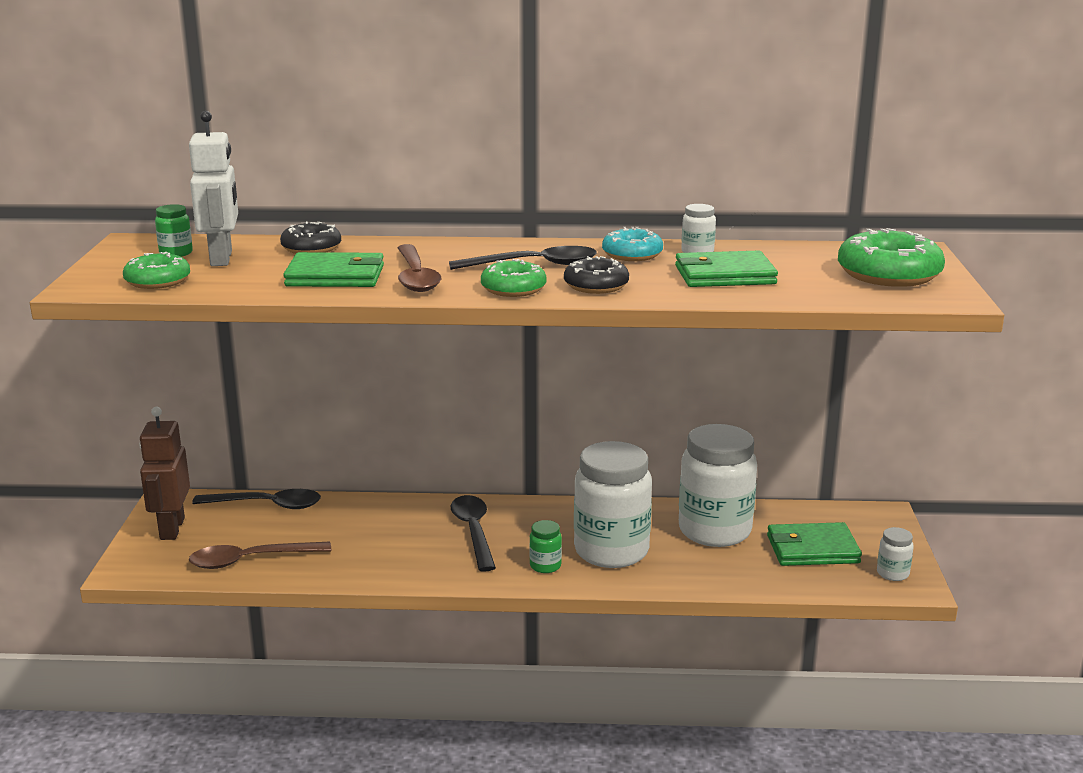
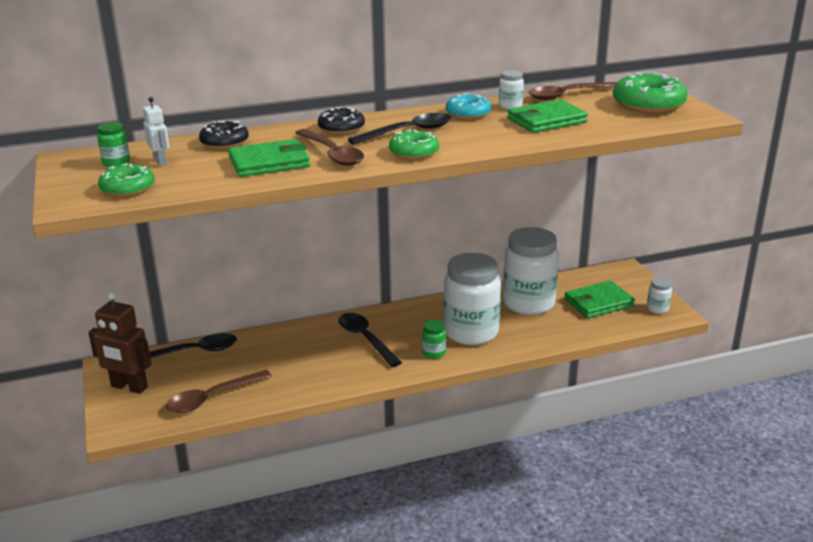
camera: 20 degrees left, 5 degrees up
(171, 529) = (129, 387): brown robot -> brown robot turned 45 degrees counterclockwise
(222, 258) = (160, 161): white robot -> white robot, size x0.55
(596, 285) = (469, 141): black donut -> black donut (341, 128)
(788, 249) = (567, 95): none -> brown spoon

